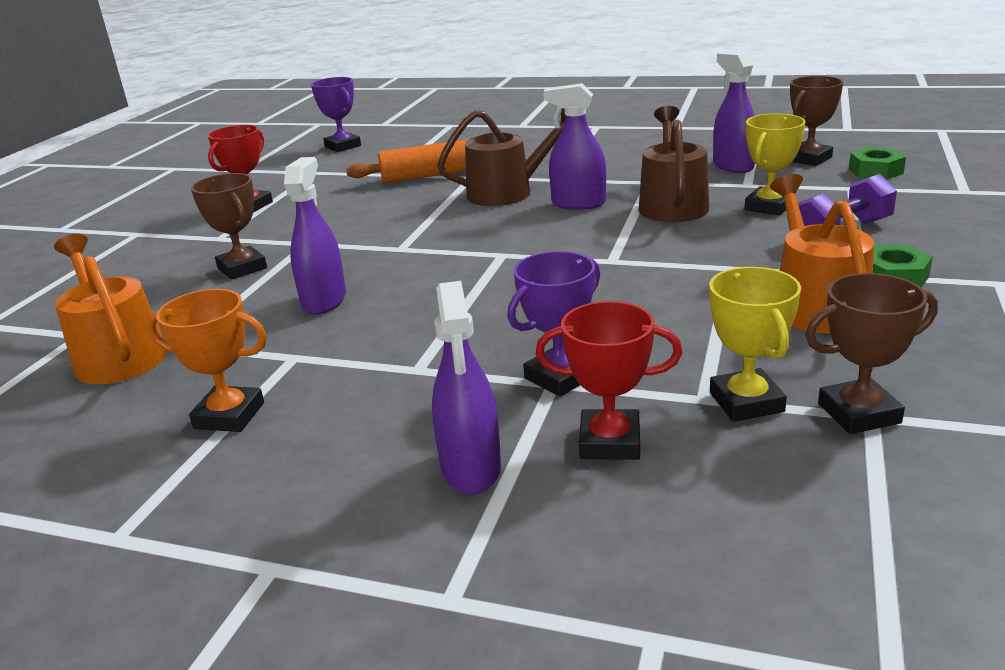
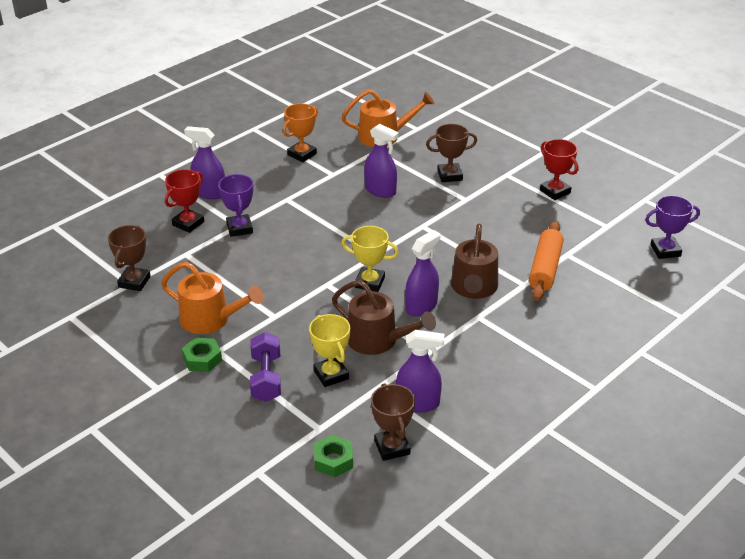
camera: 115 degrees right, 10 degrees up
(746, 402) = (171, 261): yellow trophy -> yellow trophy (369, 282)

